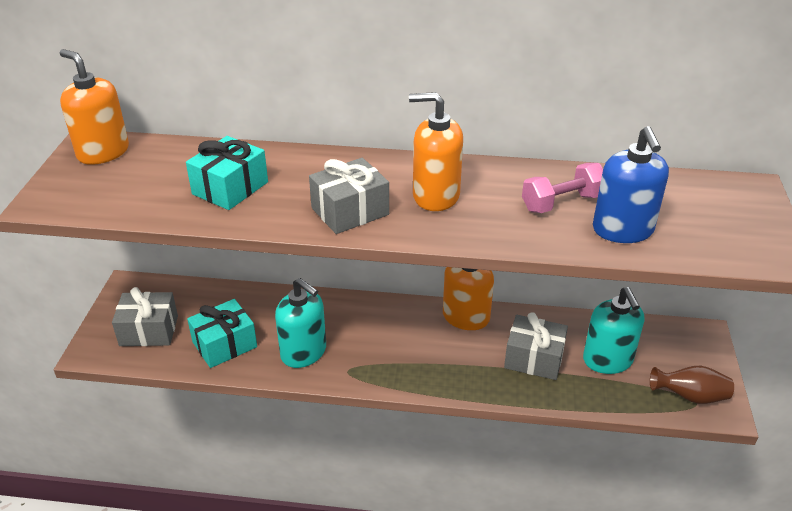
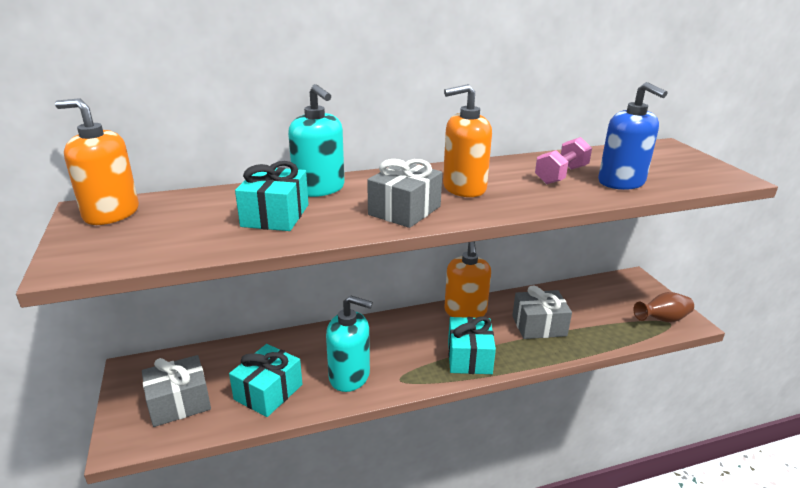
camera: 25 degrees left, 10 degrees down
(431, 370) = (469, 357): none -> turquoise gift
(607, 360) = (590, 312): turquoise soap dispenser -> turquoise soap dispenser (319, 189)

